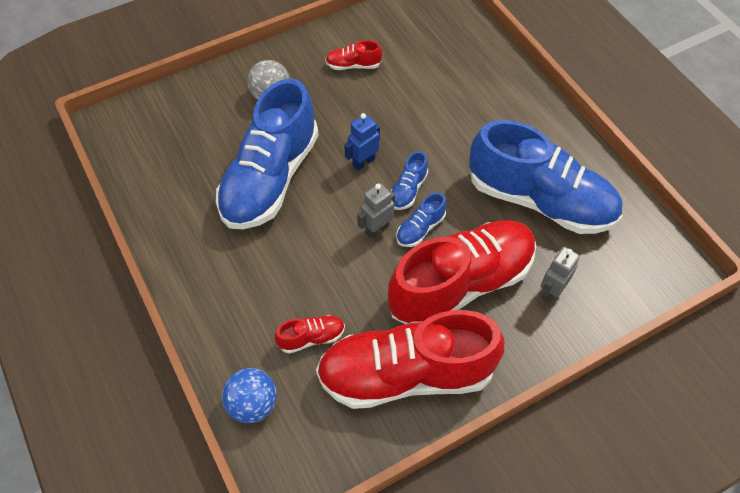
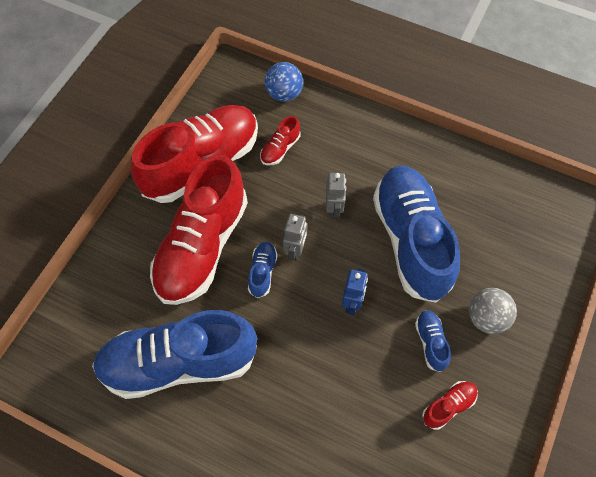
camera: 145 degrees right, 5 degrees up
(408, 190) = (296, 301): blue shoe -> blue shoe (431, 342)
(551, 291) = (130, 283): grey robot -> grey robot (334, 210)

